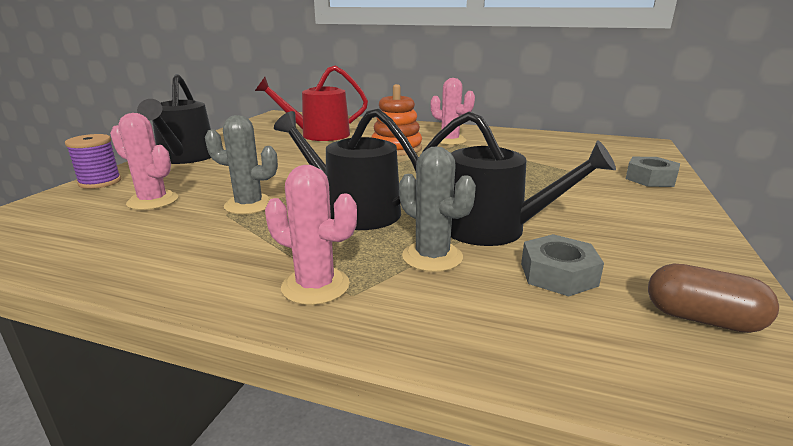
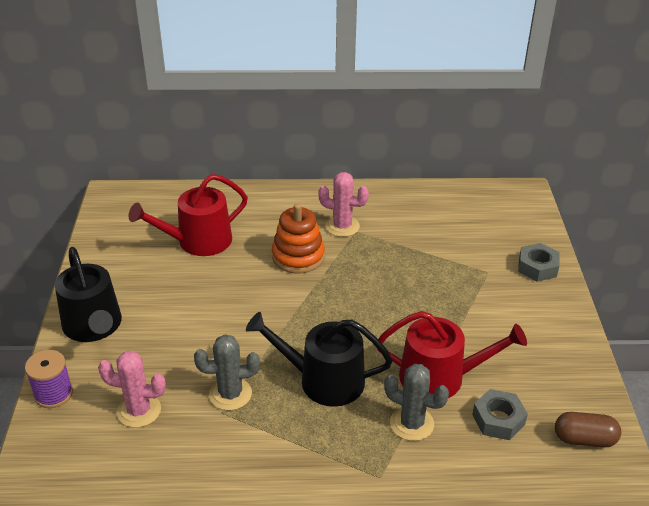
camera: 20 degrees left, 15 degrees up
(315, 286) = (352, 477): pink cactus -> none
(493, 229) = (440, 377): black watering can -> red watering can

